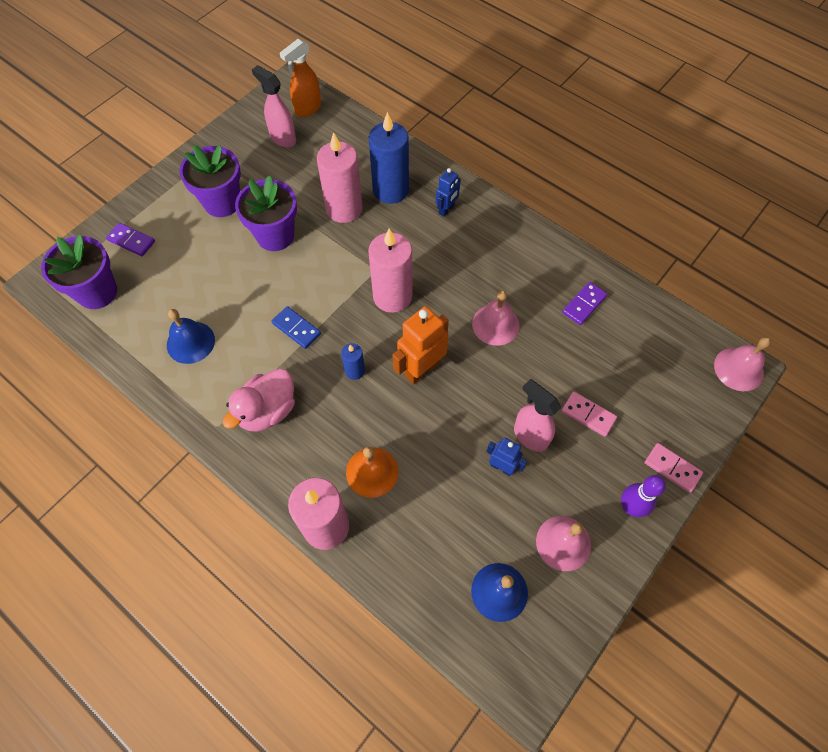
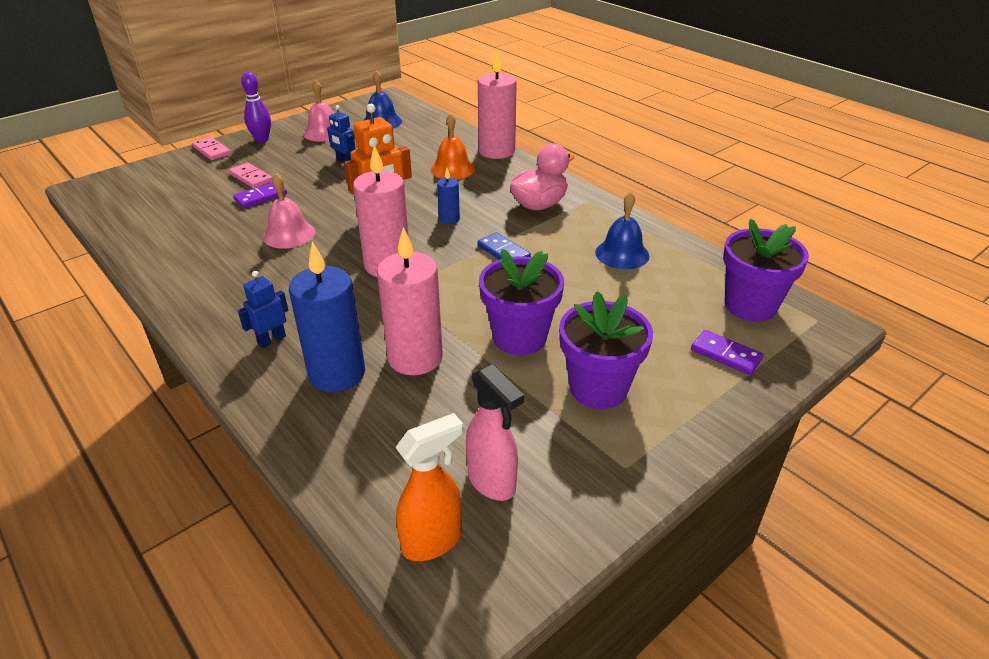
camera: 170 degrees left, 25 degrees down
(530, 436) = (310, 173): pink spray bottle -> none
(584, 304) = (184, 238): purple domino -> purple domino (261, 197)
(738, 369) = (90, 187): pink bell -> none

